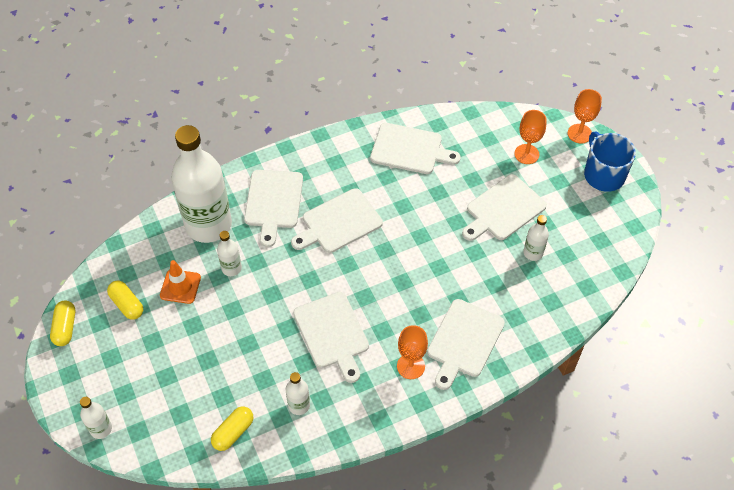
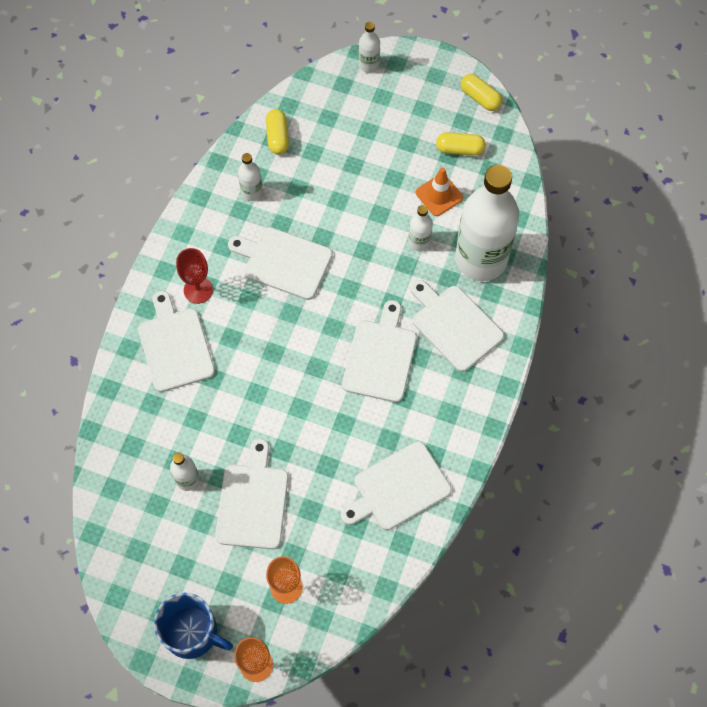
camera: 135 degrees right, 10 degrees up
(410, 366) = (198, 290): orange goblet -> red goblet

